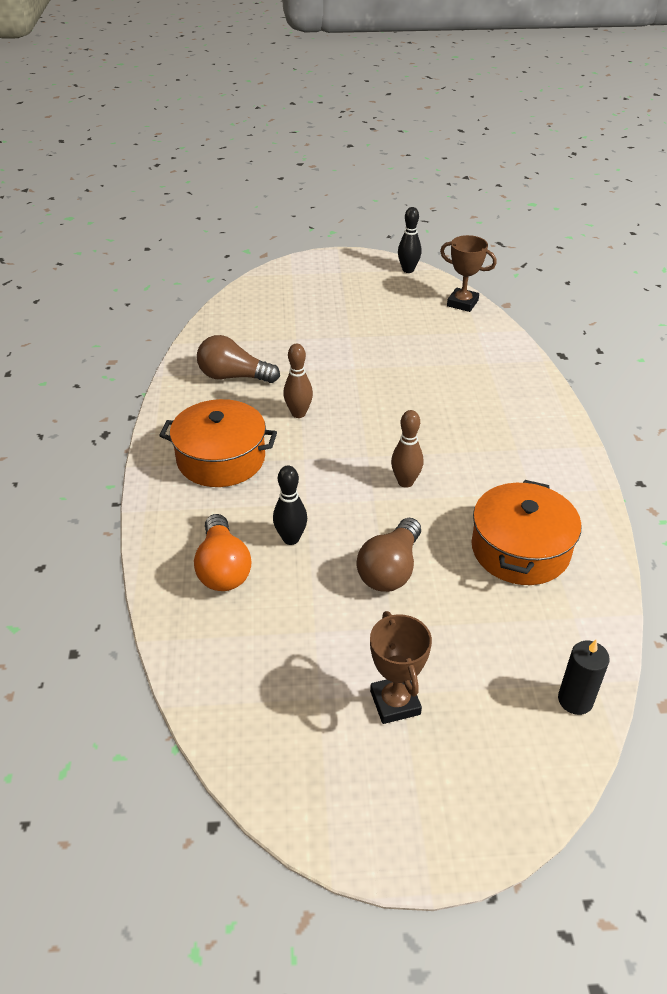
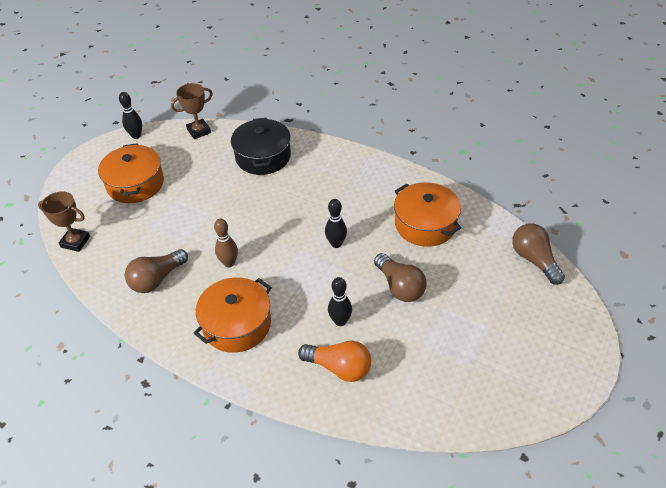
camera: 55 degrees left, 5 degrees up
(343, 302) = (135, 184): none -> orange pot
(395, 702) = (493, 333): brown trophy -> brown trophy (75, 242)
(405, 482) = (336, 244): brown bowling pin -> black bowling pin
(478, 363) = (263, 157): none -> black pot
(575, 700) = (534, 260): black candle -> brown light bulb

